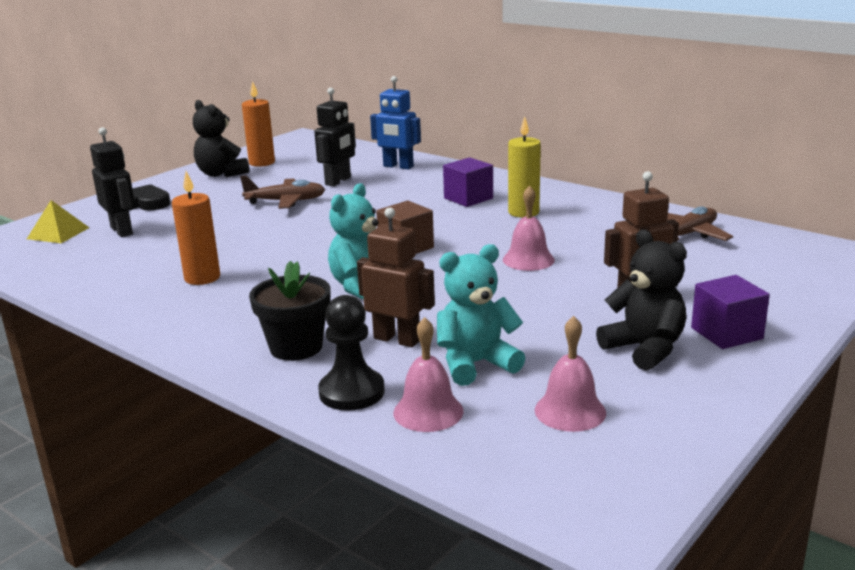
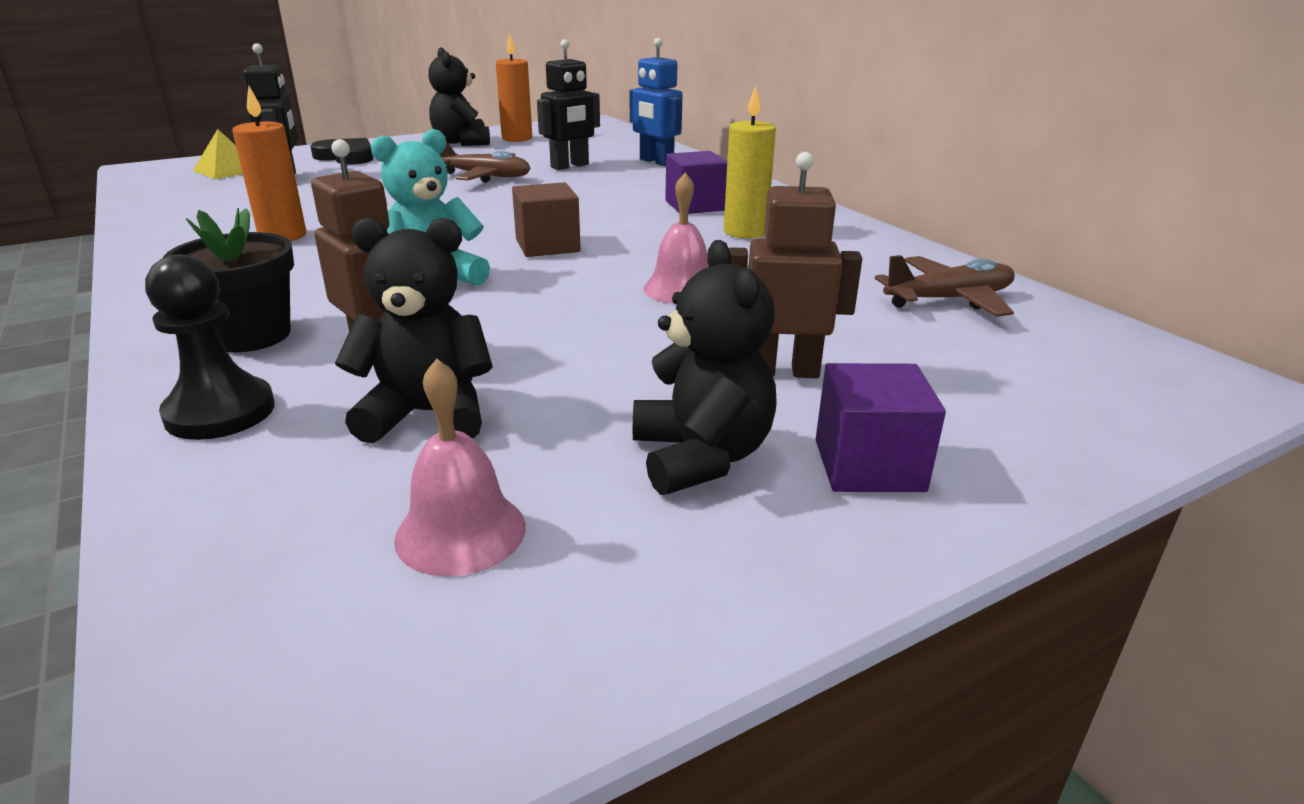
camera: 20 degrees right, 5 degrees up
(428, 411) = (267, 470): pink bell -> none
(476, 364) = (428, 415): turquoise teddy bear -> black teddy bear

